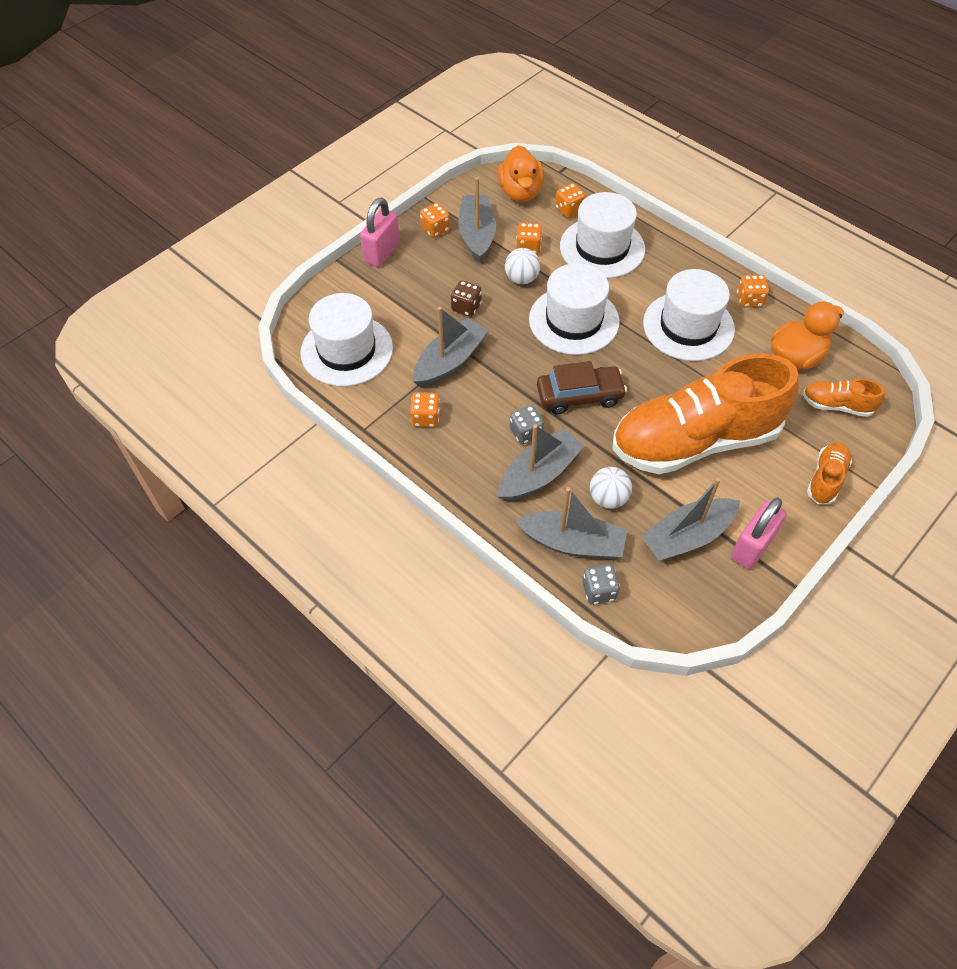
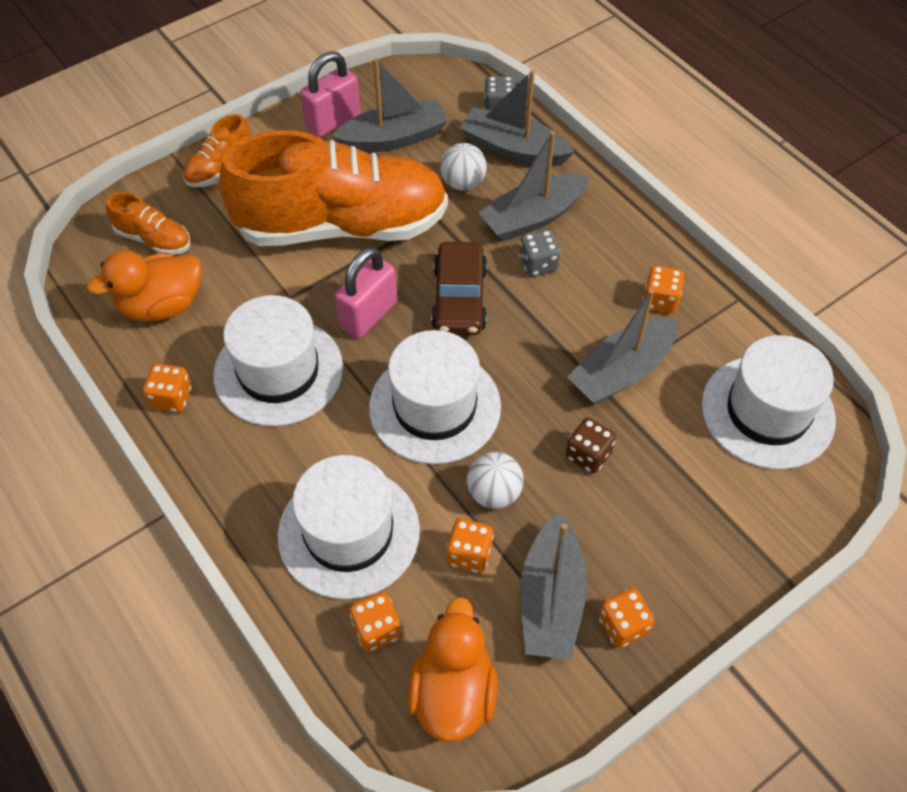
camera: 170 degrees left, 0 degrees up
(382, 252) = (718, 588): pink padlock -> pink padlock (368, 315)
(579, 395) = (459, 298): brown car -> brown car turned 90 degrees counterclockwise

